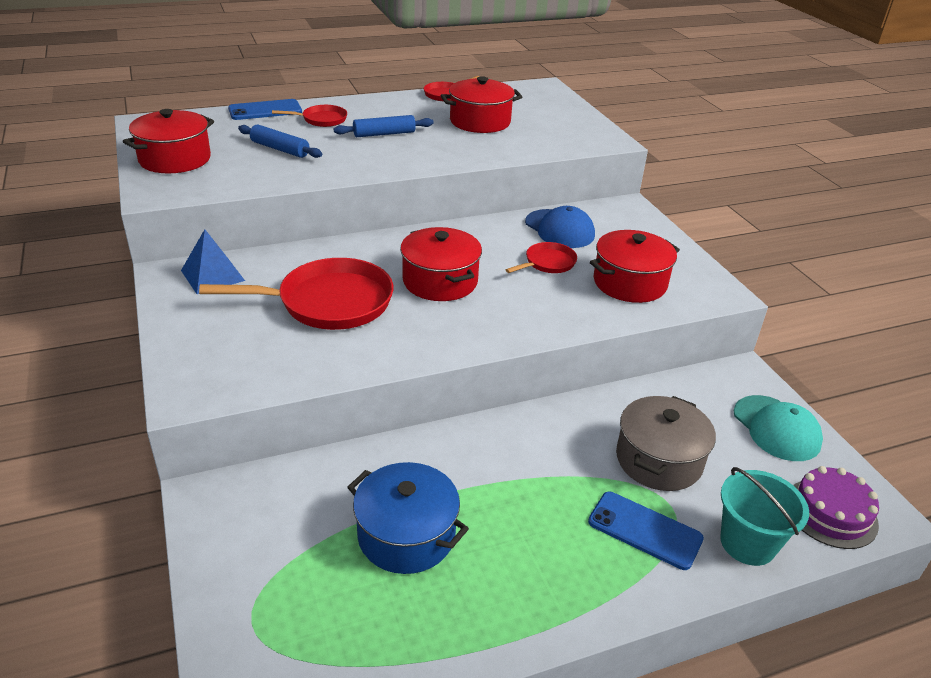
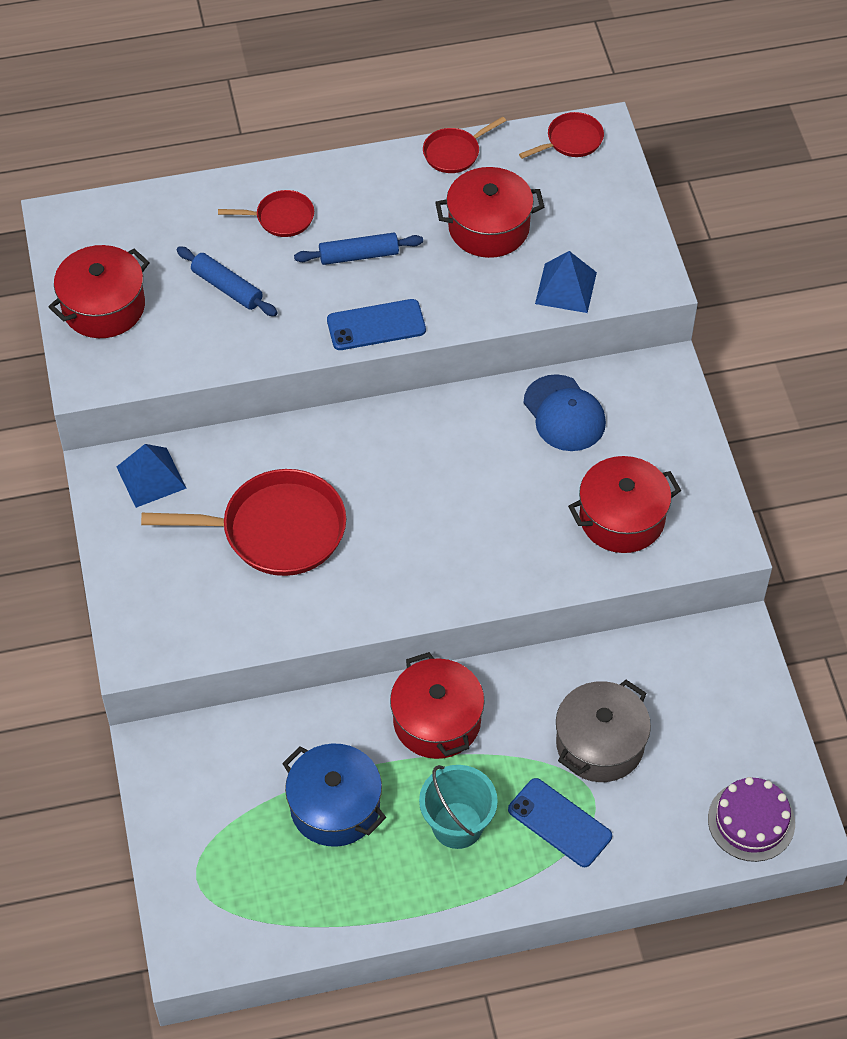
camera: 10 degrees right, 20 degrees up
(265, 110) = (209, 192): blue phone -> blue phone (376, 325)
(440, 281) = (402, 502): red pot -> red pot (437, 721)
(547, 145) = (565, 288): none -> blue pyramid
(547, 263) = (533, 477): red pan -> red pan (571, 141)
(747, 543) = (654, 846): turquoise bucket -> turquoise bucket (457, 825)
(776, 428) = (741, 714): turquoise cap -> none

